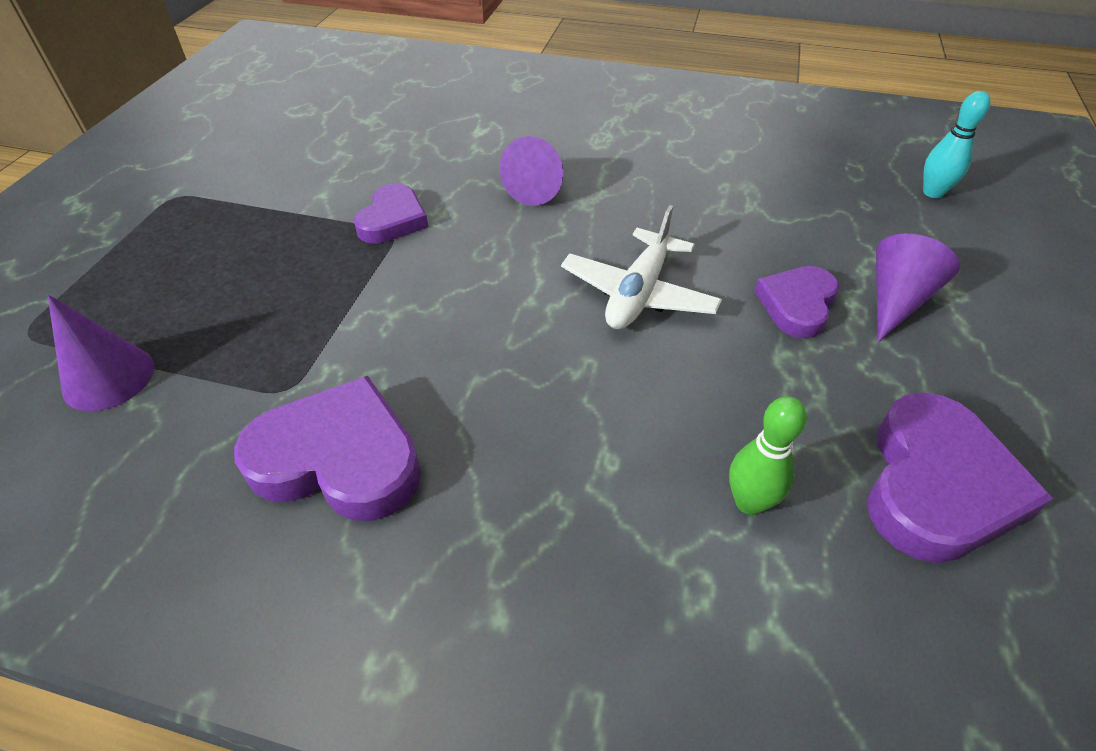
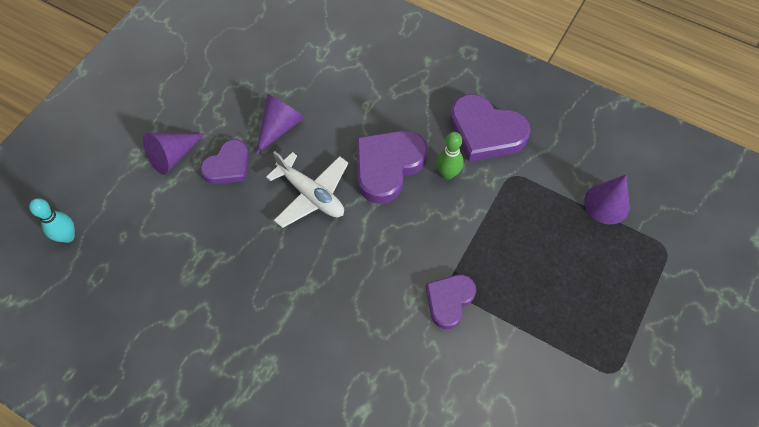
camera: 165 degrees left, 15 degrees up
(538, 187) = (337, 313): purple cone -> purple cone (280, 127)
(638, 293) = (311, 194): white plane -> white plane turned 90 degrees clockwise
(749, 502) = (317, 76): green bowling pin -> green bowling pin (447, 173)
(936, 485) = (238, 65): purple heart -> purple heart (388, 166)

